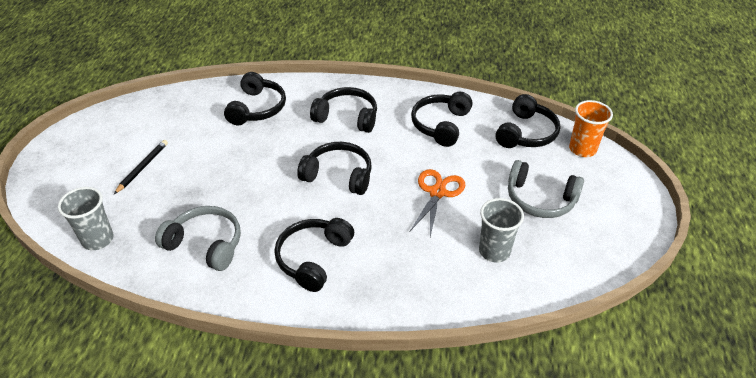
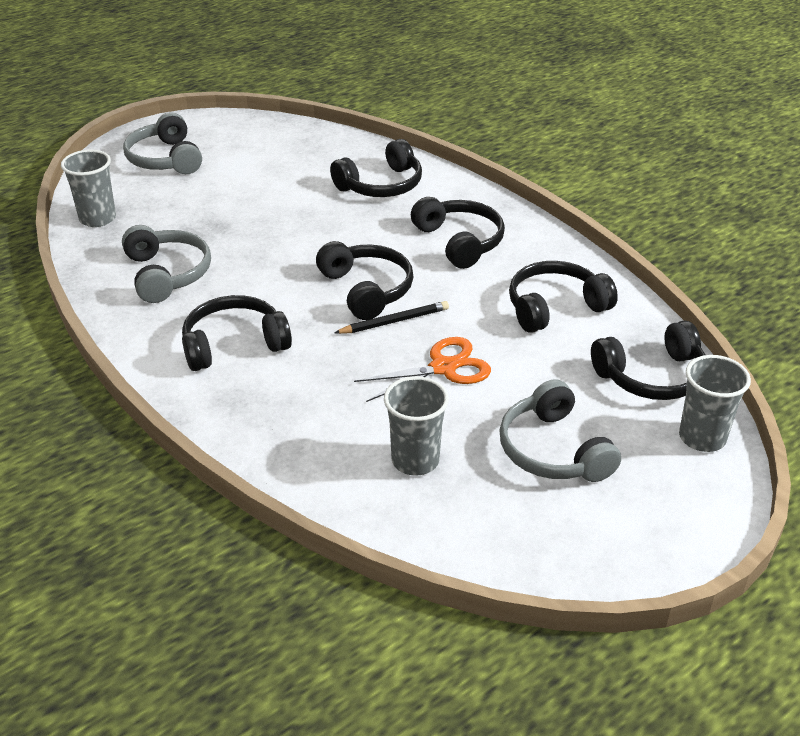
camera: 45 degrees right, 5 degrees down
(86, 169) = (165, 159): none -> grey headphones
(142, 167) = (209, 182): black pencil -> black pencil (394, 321)
(582, 149) = (702, 437): orange cup -> grey cup

